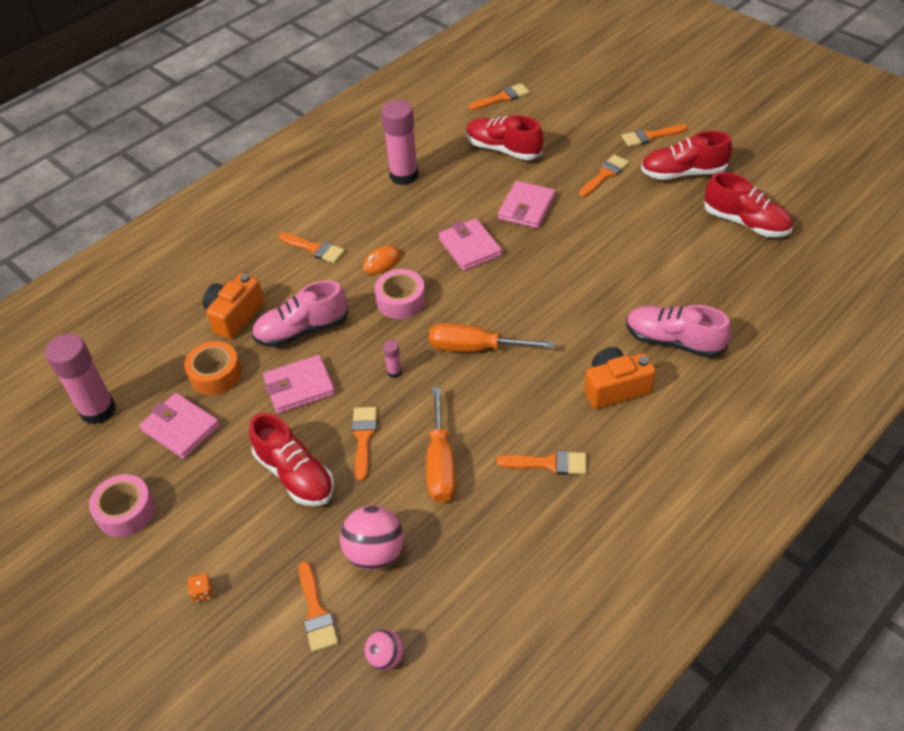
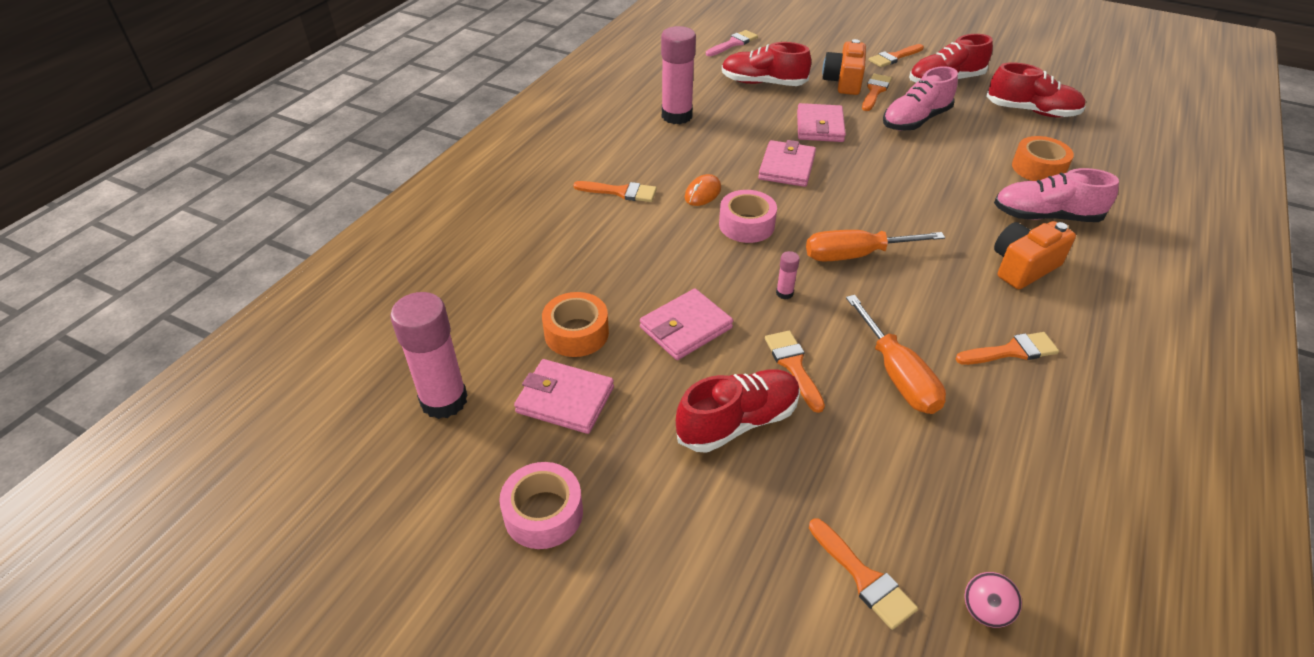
camera: 20 degrees left, 5 degrees down
(203, 593) = (704, 591): orange dice -> none
(235, 316) = (566, 269): orange camera -> orange camera (843, 82)
(295, 475) = (738, 422): red shoe -> red shoe turned 60 degrees counterclockwise
(302, 330) = (654, 270): pink shoe -> pink shoe (915, 120)
(375, 553) = (889, 489): pink ball -> none
(470, 247) = (787, 167): pink wallet -> pink wallet turned 60 degrees clockwise
(502, 97) = (733, 43): orange brush -> pink brush
(705, 288) = (1038, 168): none -> orange tape

